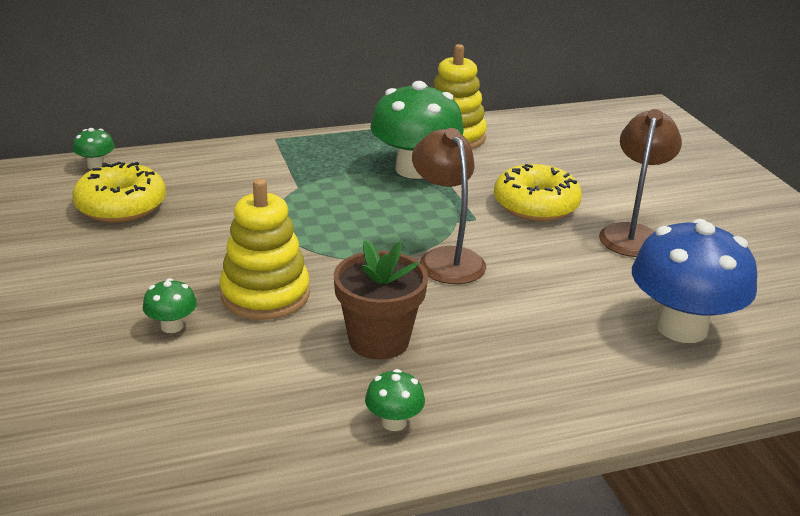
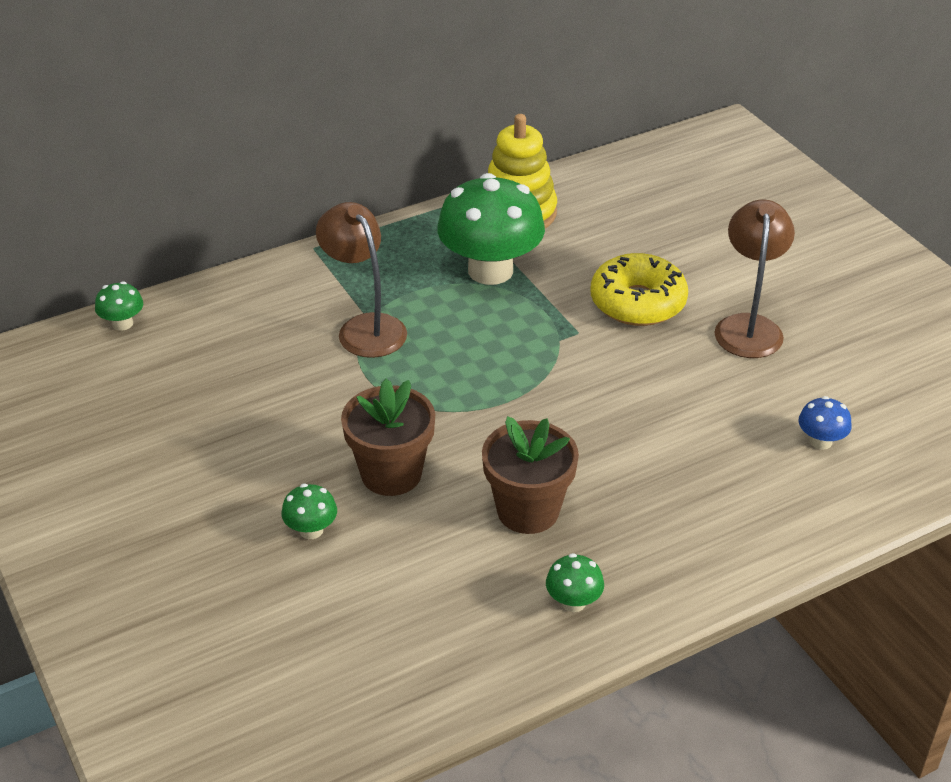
camera: 10 degrees left, 10 degrees up
(121, 206) = (181, 379): yellow donut -> none
(265, 295) = (391, 474): yellow stacking toy -> brown flower pot
(446, 258) = (563, 393): brown lamp -> brown lamp (365, 327)
(681, 327) = (820, 441): blue mushroom -> blue mushroom, size x0.43

